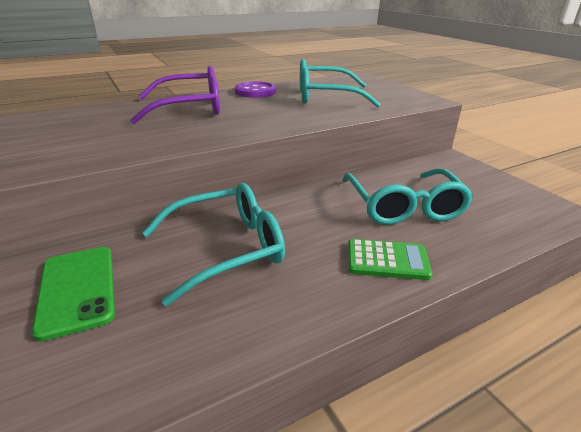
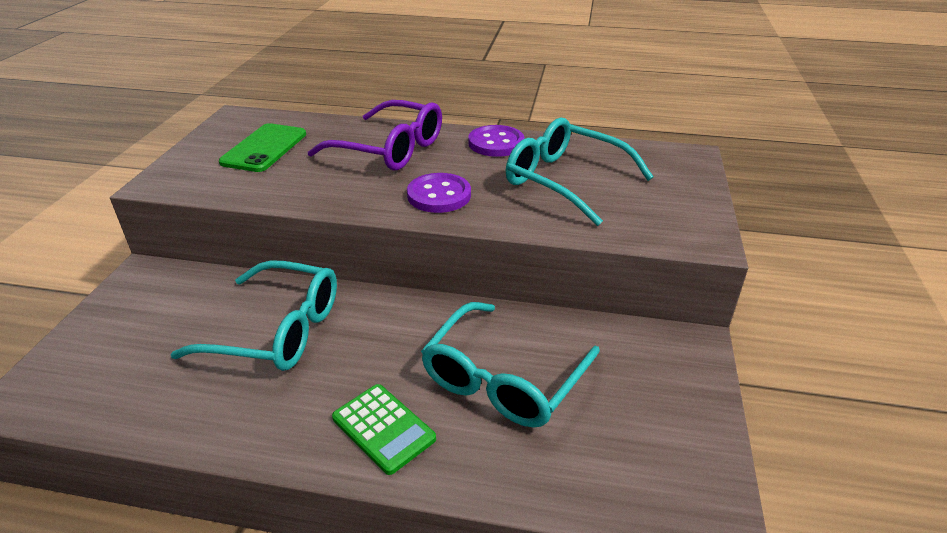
camera: 40 degrees right, 5 degrees up
(77, 289) = (148, 309): green phone -> green phone (264, 148)
(268, 118) = (439, 195): none -> purple button

